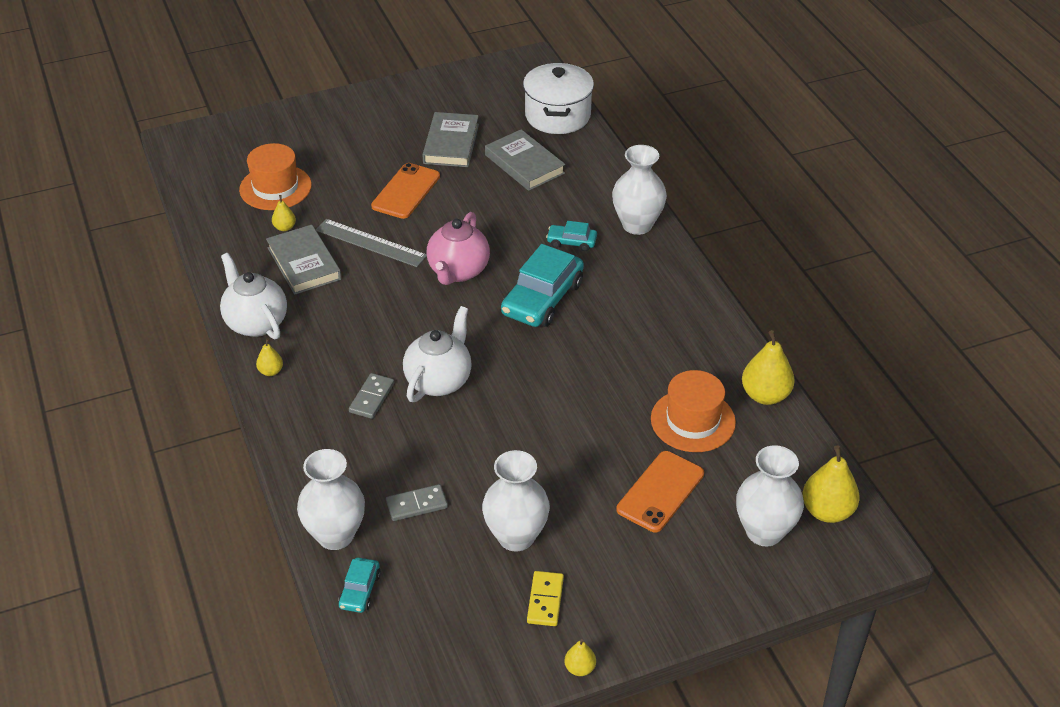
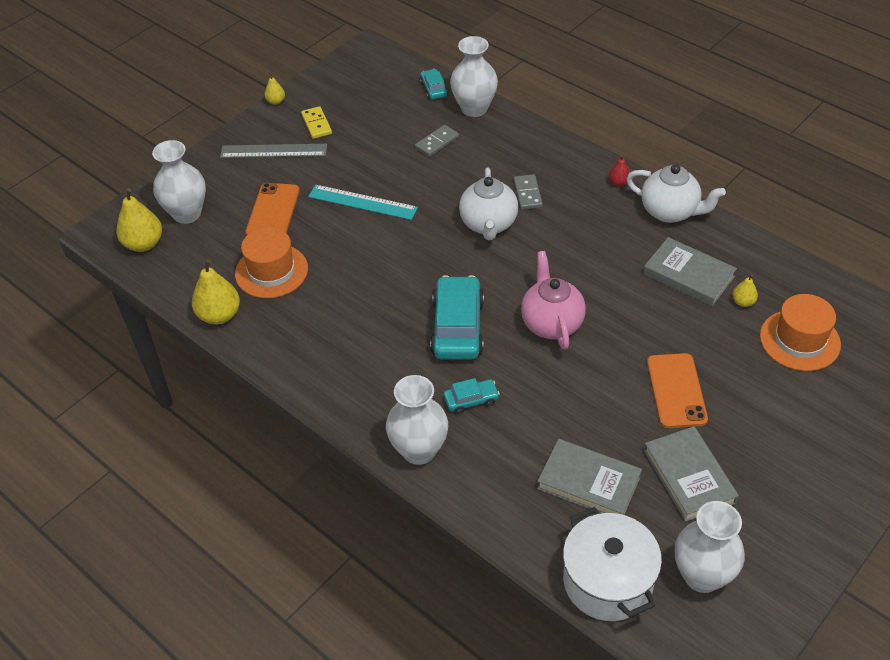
camera: 155 degrees right, 5 degrees up
(271, 371) = (619, 182): yellow pear -> red pear
(370, 243) = (653, 319): grey ruler -> grey ruler (273, 151)
(516, 536) = (357, 149): white vase -> white vase (702, 576)
(553, 461) = (362, 202): none -> turquoise ruler

